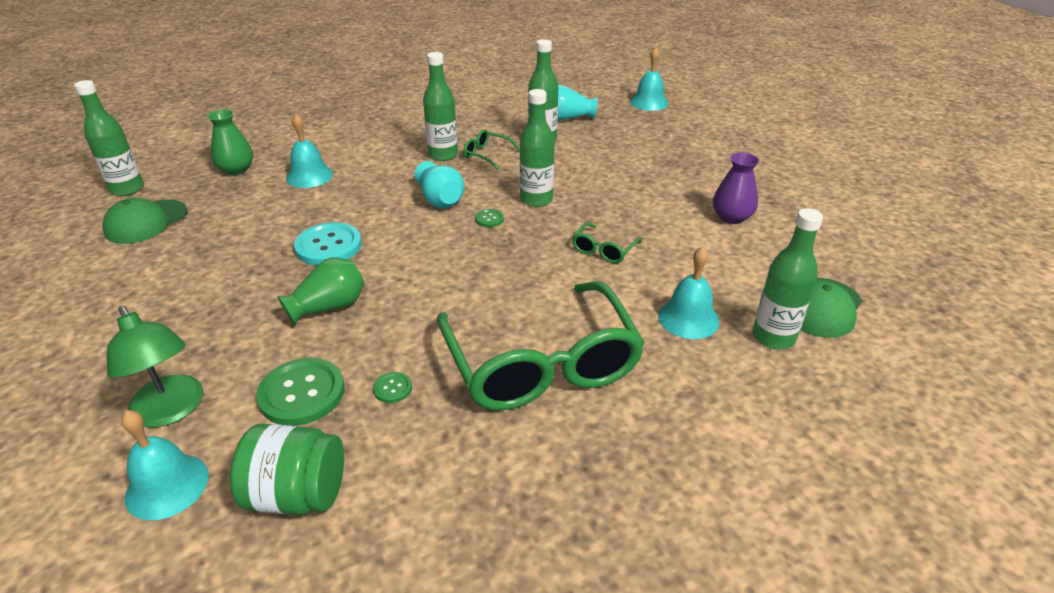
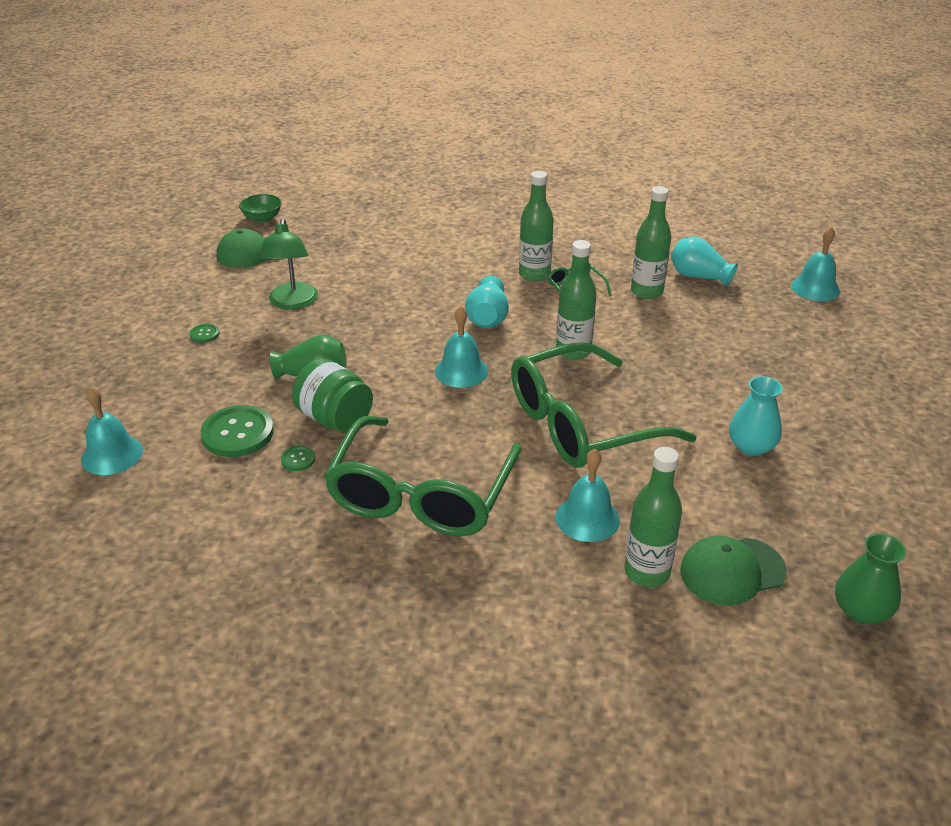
camera: 35 degrees right, 0 degrees up
(127, 189) = (262, 218): green bottle -> green bowl
(171, 411) = (153, 406): green lamp -> green lamp (292, 303)
(236, 169) = (353, 228): green vase -> green vase (861, 610)
(298, 494) = (176, 500): green jar -> green jar (335, 419)
(309, 176) = (402, 255): turquoise bell -> turquoise bell (461, 371)
(328, 246) = (359, 325): turquoise button -> none
(489, 219) = (511, 353): green button -> green button (204, 334)
(603, 250) = (581, 424): green glasses -> green glasses, size x2.49
(731, 217) = (751, 446): purple vase -> turquoise vase

